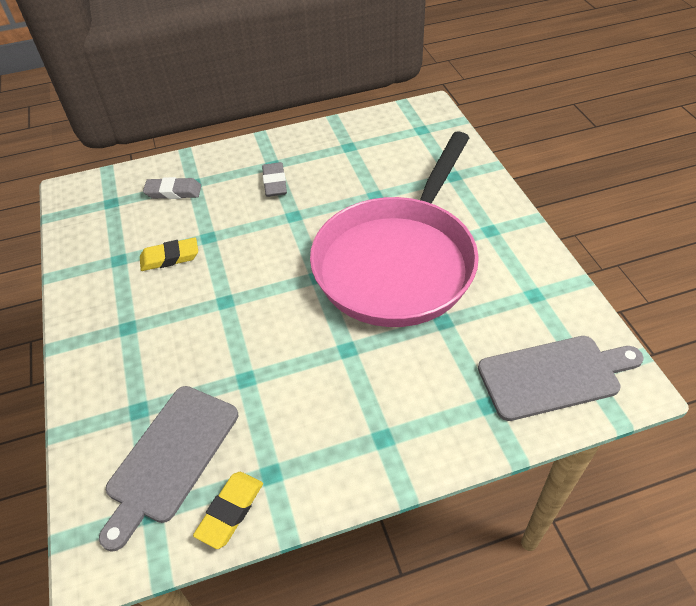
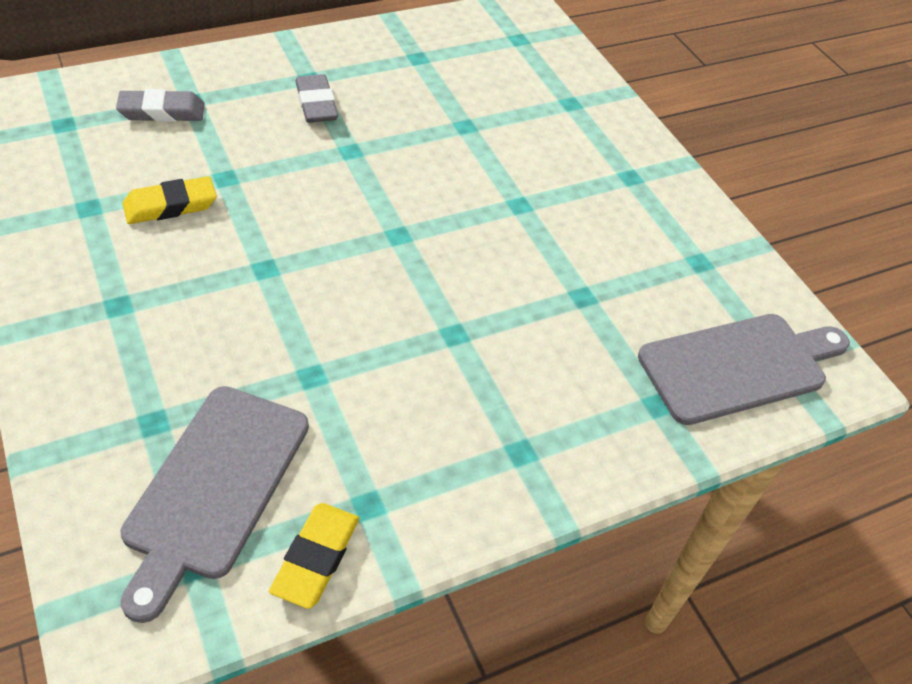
camera: 15 degrees left, 0 degrees up
(398, 261) = (510, 216): pink pan -> none

